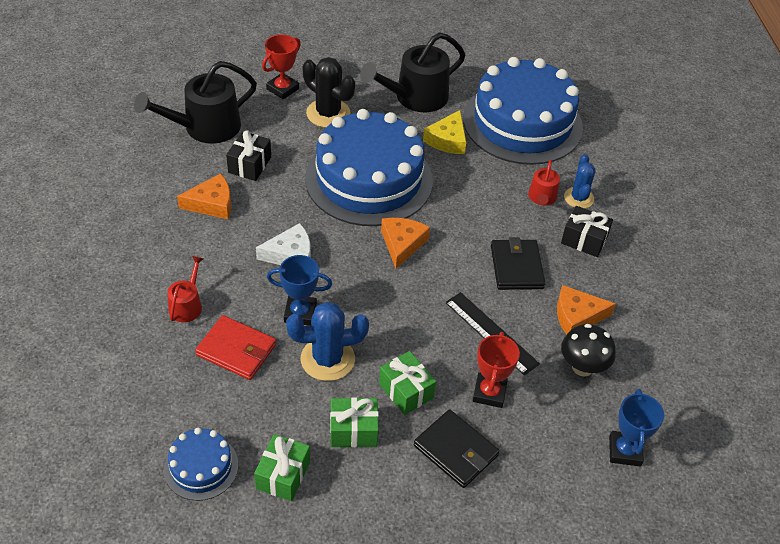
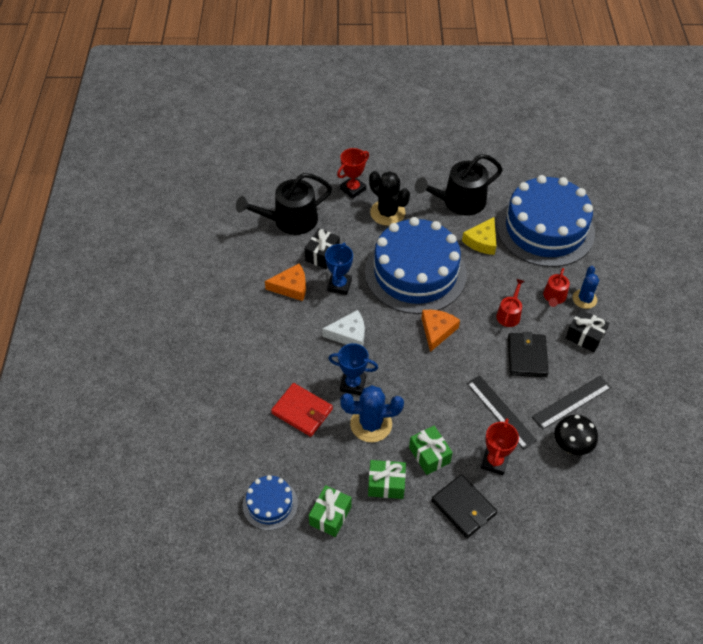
camera: 10 degrees right, 5 degrees up
(187, 305) = (267, 371): red watering can -> red watering can (509, 314)
(577, 316) = (571, 402): orange cheese -> black ruler
(625, 451) = (597, 519): blue trophy -> blue trophy (339, 285)

